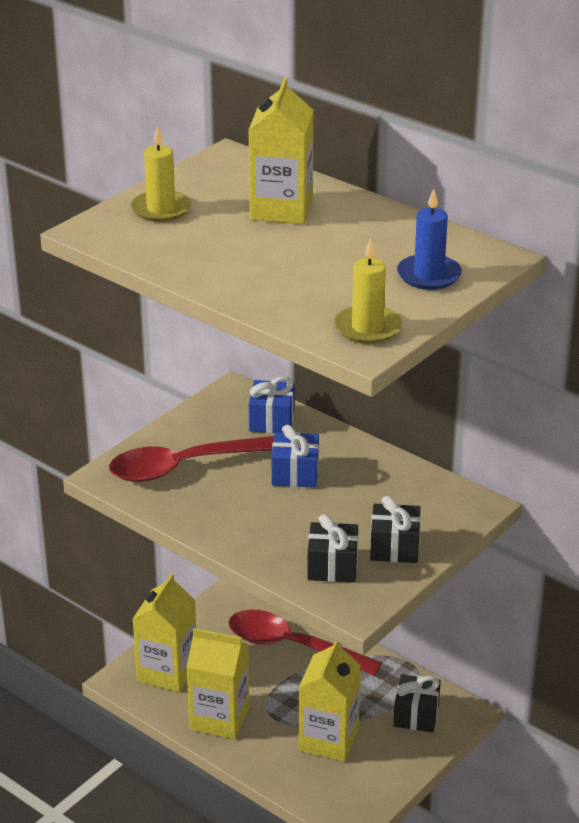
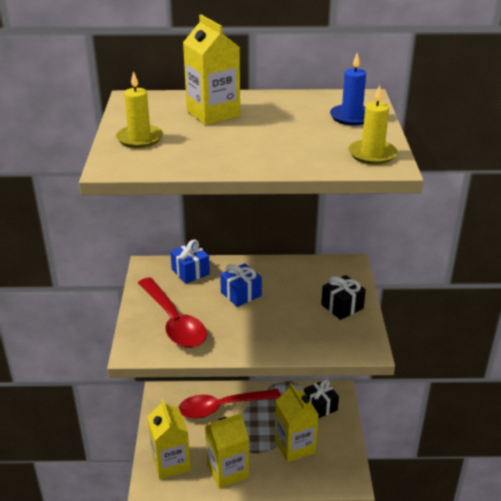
camera: 40 degrees left, 0 degrees up
(184, 467) = (174, 322): red spoon -> red spoon turned 60 degrees counterclockwise
(332, 567) = (327, 334): black gift -> none

